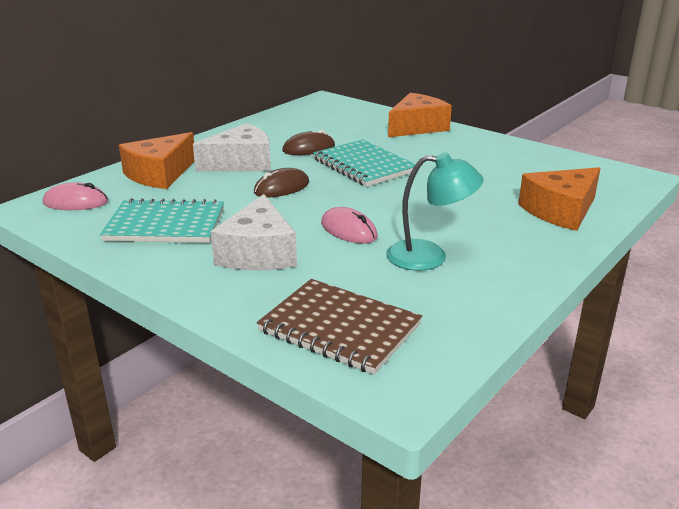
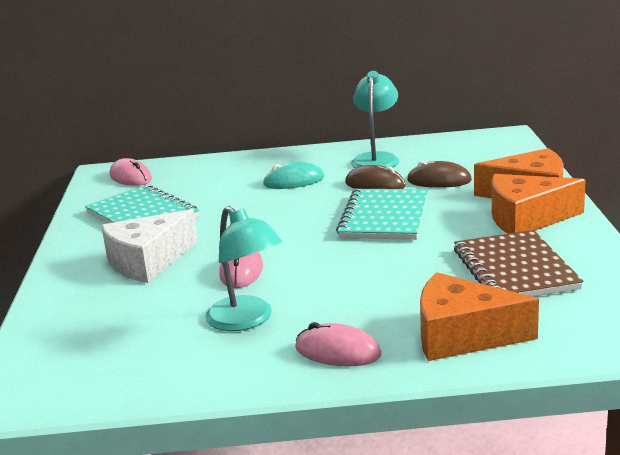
camera: 50 degrees right, 5 degrees down
(160, 174) = (220, 172): orange cheese -> orange cheese (526, 219)
(241, 163) = (294, 181): white cheese -> turquoise mouse
(269, 133) = (376, 159): none -> turquoise lamp
(282, 188) = (275, 214): brown mouse -> brown mouse (439, 181)
(340, 328) = (74, 340): brown notebook -> brown notebook (515, 269)
(524, 248) = (337, 352): none -> pink mouse

